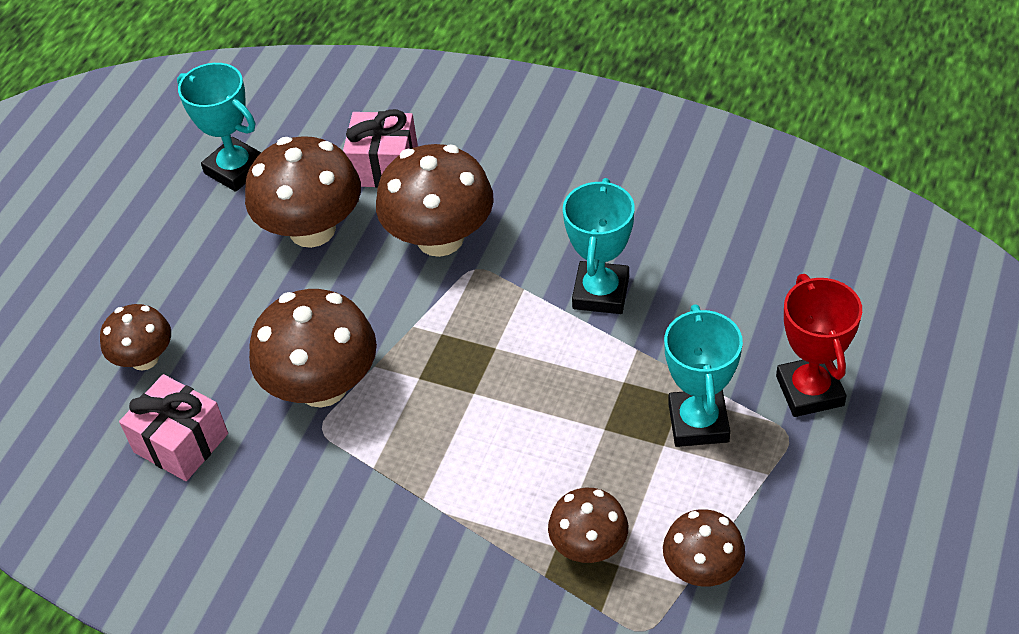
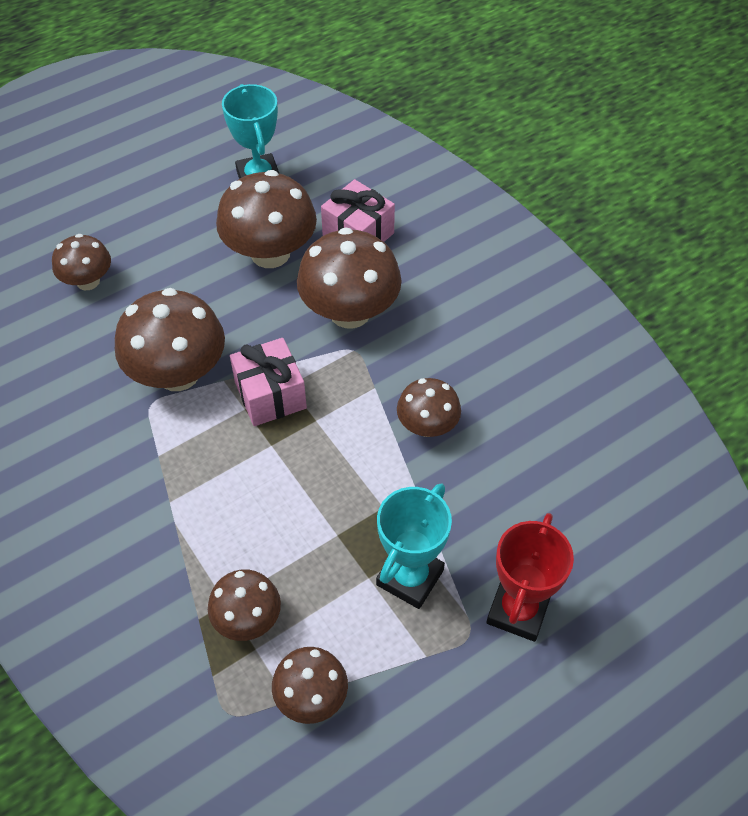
camera: 30 degrees right, 5 degrees up
(181, 443) = (58, 356): pink gift -> pink gift (270, 395)
(601, 293) = (427, 426): turquoise trophy -> brown mushroom

